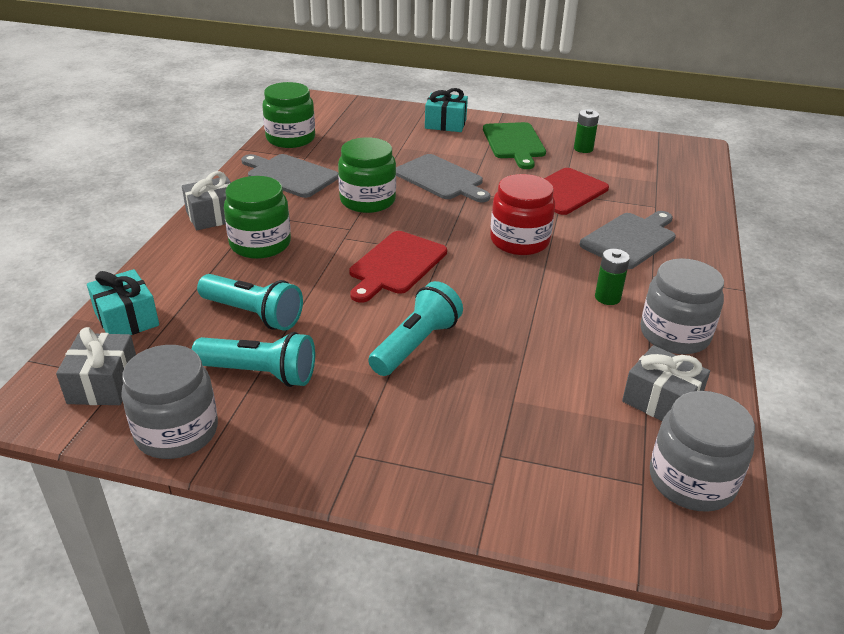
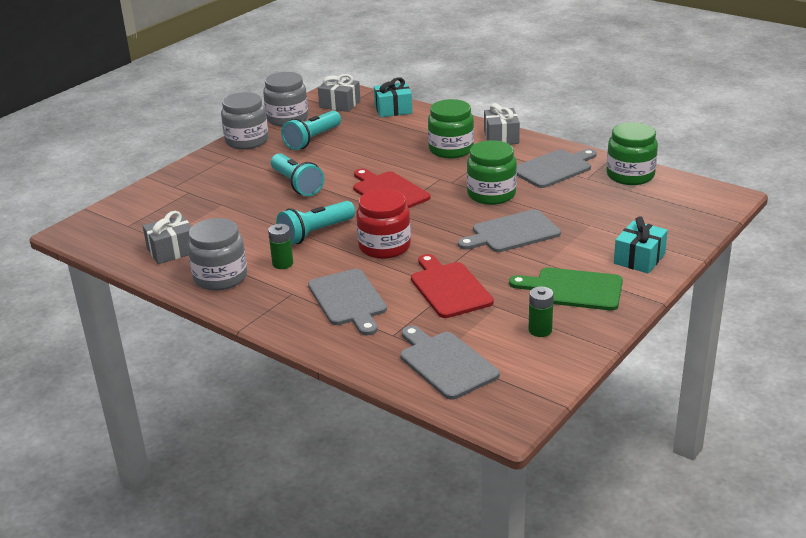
camera: 115 degrees right, 5 degrees down
(253, 314) = (369, 142): turquoise flashlight -> turquoise flashlight (315, 233)
(664, 177) = (445, 363): none -> grey cutting board
(691, 480) = (113, 240): grey jar -> grey jar (247, 141)

